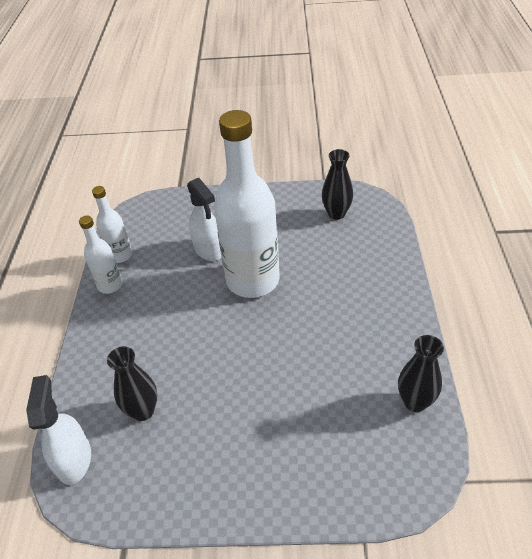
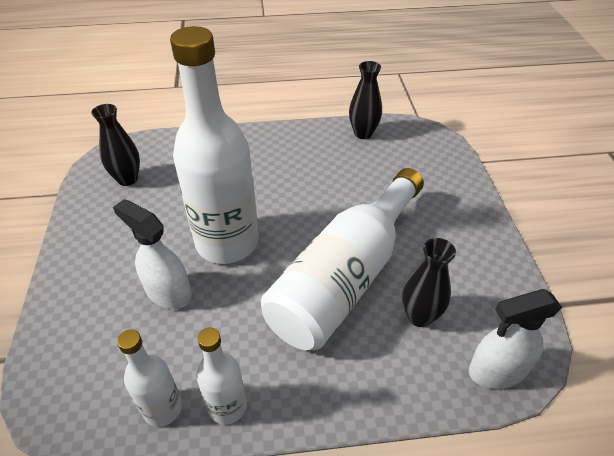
camera: 100 degrees left, 0 degrees up
(198, 360) = (345, 277): none -> white bottle
(209, 249) = (168, 292): white spray bottle -> white spray bottle turned 105 degrees counterclockwise

